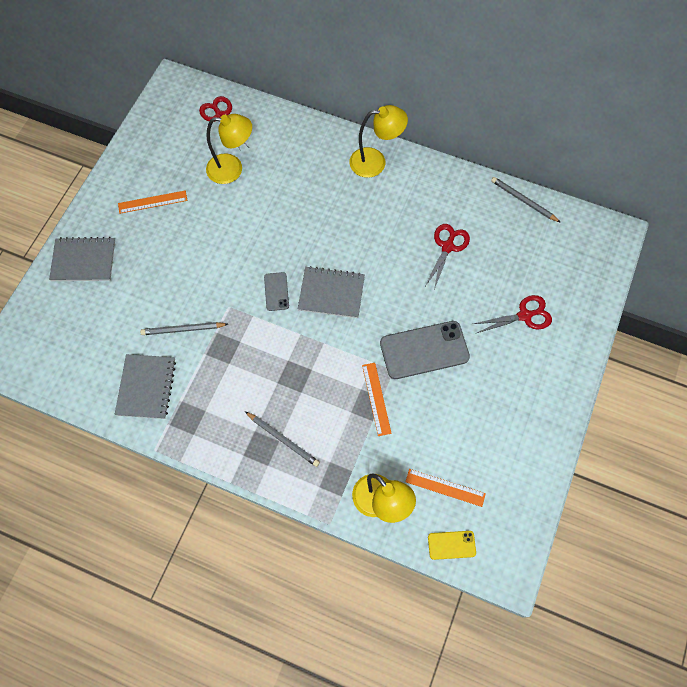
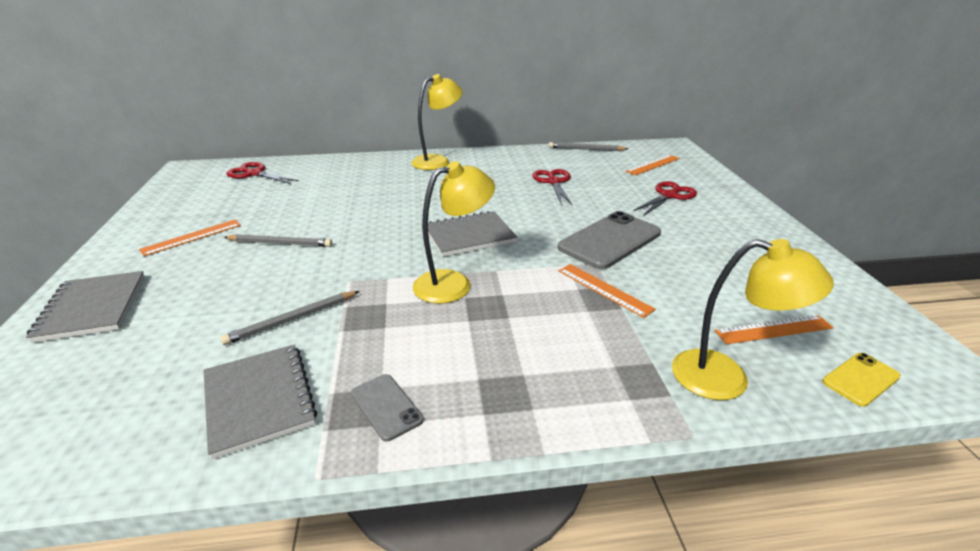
camera: 30 degrees left, 35 degrees down
(83, 260) = (92, 308): grey notebook -> grey notebook turned 75 degrees counterclockwise
(232, 169) = (287, 196): yellow lamp -> yellow lamp (453, 283)
(276, 291) = (403, 253): grey phone -> grey phone (386, 407)
(283, 439) = (528, 370): grey pencil -> grey pencil (280, 243)
(559, 260) = (653, 165): none -> orange ruler

